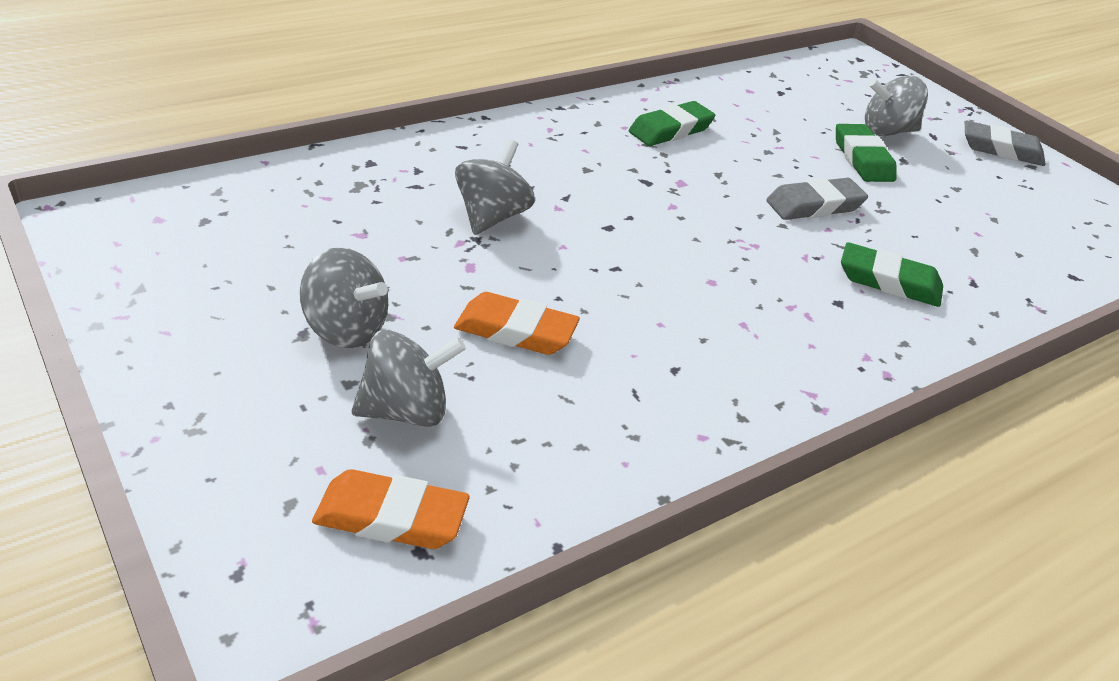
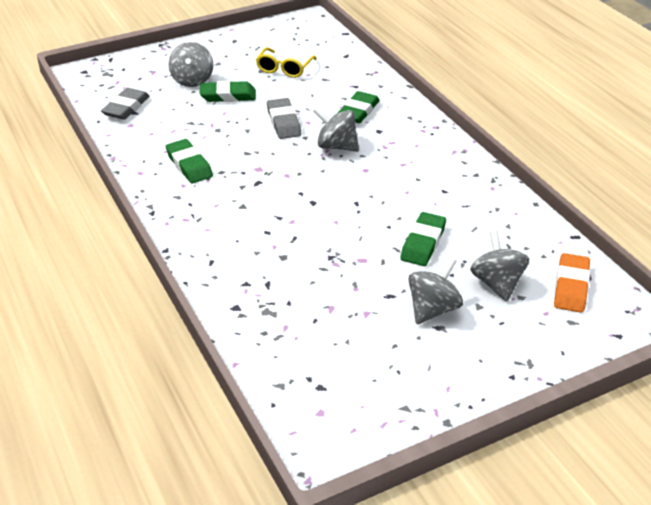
camera: 80 degrees left, 0 degrees up
(492, 217) = (306, 249): grey spinning top -> grey spinning top (336, 146)
(516, 331) = (423, 243): orange eraser -> green eraser
(977, 209) = (284, 69): none -> yellow glasses
(1001, 150) = (216, 46): grey eraser -> grey eraser (126, 108)

